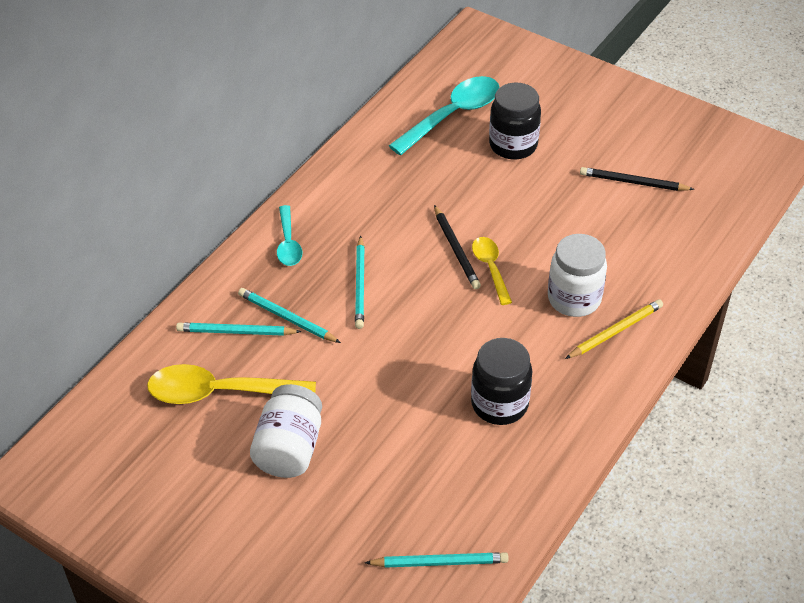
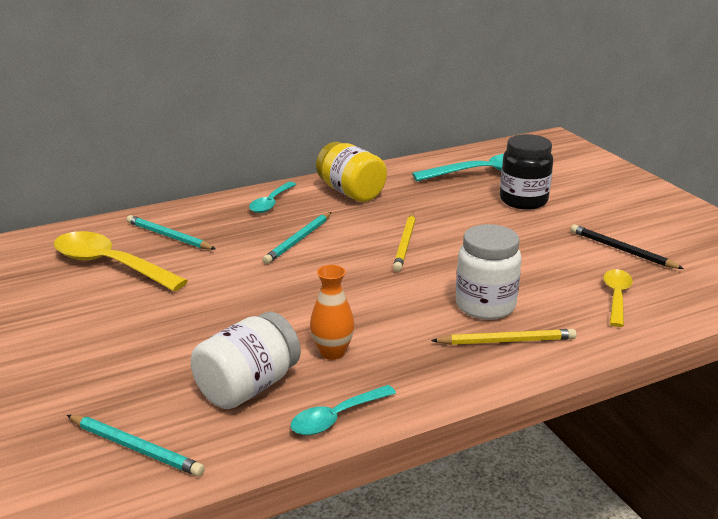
camera: 30 degrees right, 20 degrees down
(287, 318) = (217, 241): turquoise pencil -> none
(289, 448) = (115, 315): white jar -> white jar (248, 387)
(350, 196) = (351, 192): none -> yellow jar
(456, 249) = (405, 244): black pencil -> yellow pencil
(490, 268) = (424, 263): yellow spoon -> yellow spoon (616, 297)
(499, 404) = (332, 352): black jar -> orange vase
(554, 465) = (336, 417): none -> turquoise spoon

